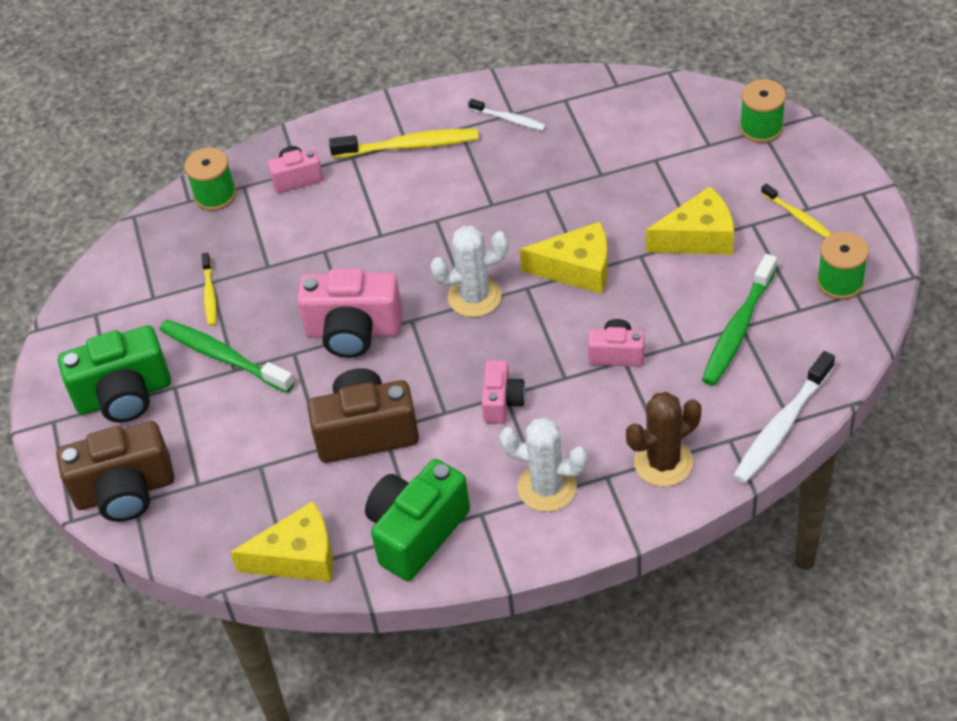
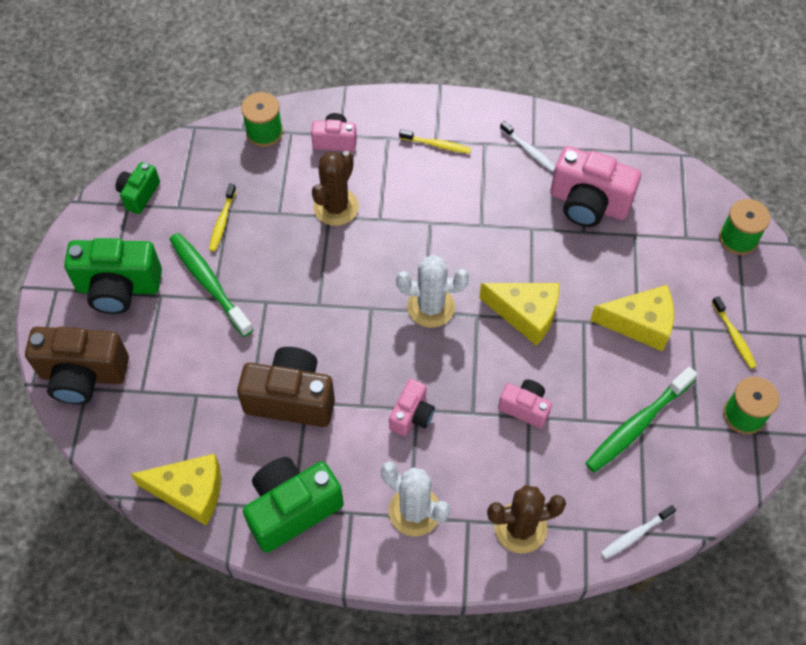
camera: 15 degrees right, 10 degrees up
(103, 300) = (139, 194): none -> green camera
(328, 239) = (336, 207): none -> brown cactus
(353, 332) = (320, 301): pink camera -> pink camera (588, 204)
(408, 146) = (436, 145): yellow toothbrush -> yellow toothbrush, size x0.56
(782, 426) = (635, 534): white toothbrush -> white toothbrush, size x0.56

